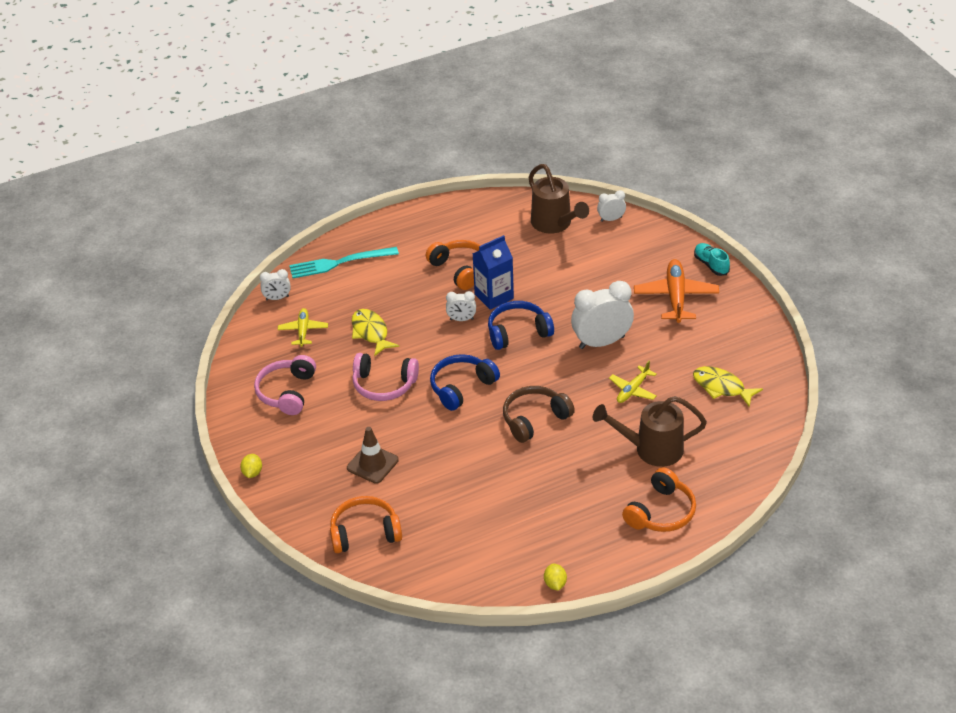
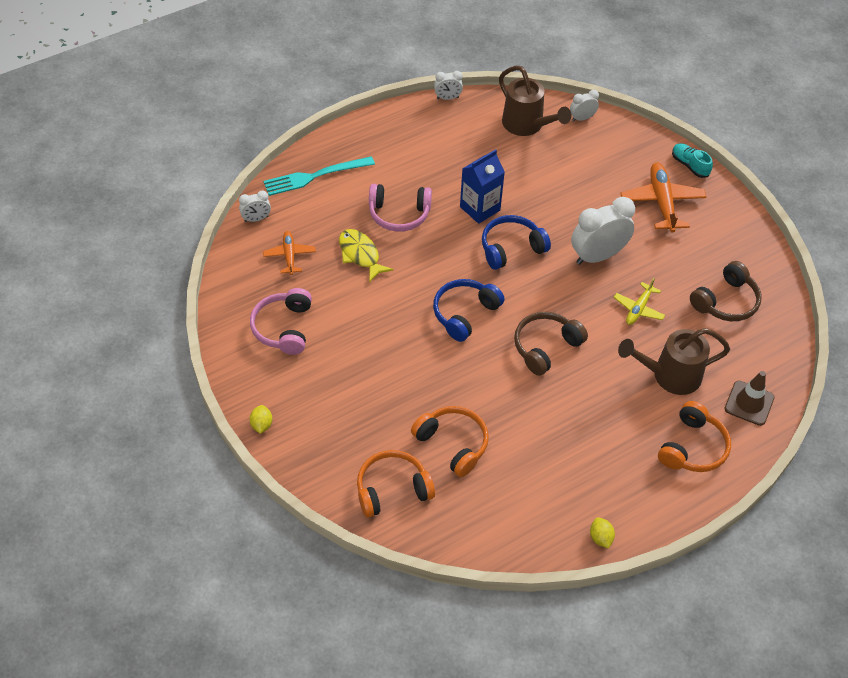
camera: 10 degrees left, 10 degrees up
(303, 331) = (289, 255): yellow plane -> orange plane
(372, 464) = (387, 407): brown traffic cone -> brown traffic cone (749, 403)
(384, 385) = (384, 314): pink headphones -> pink headphones (399, 214)
(460, 270) = (440, 179): orange headphones -> orange headphones (453, 444)
(461, 319) = (451, 236): white clock -> white clock (447, 98)
(721, 387) = (726, 301): yellow fish -> brown headphones

